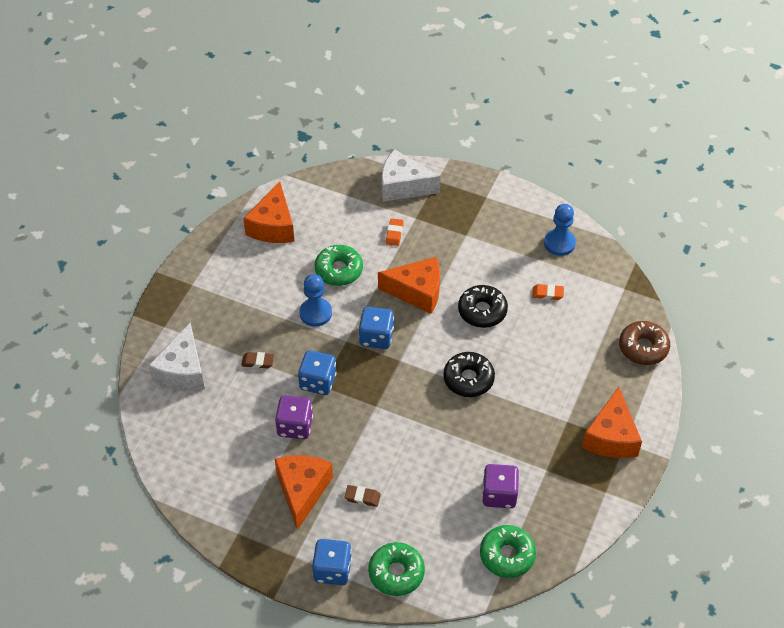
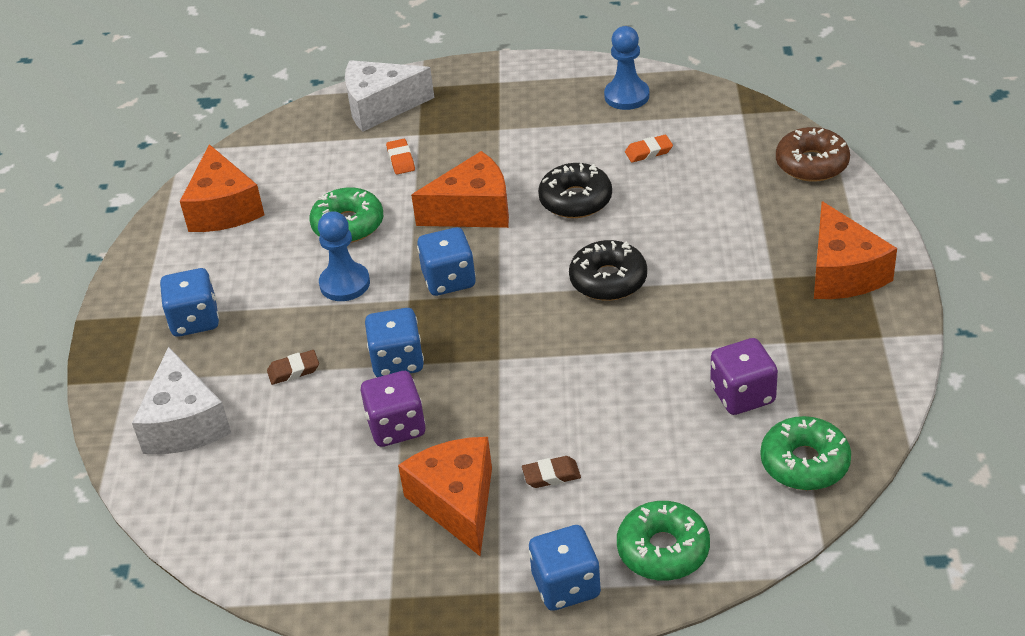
camera: 20 degrees left, 10 degrees down
(220, 301) = (195, 320): none -> blue dice

